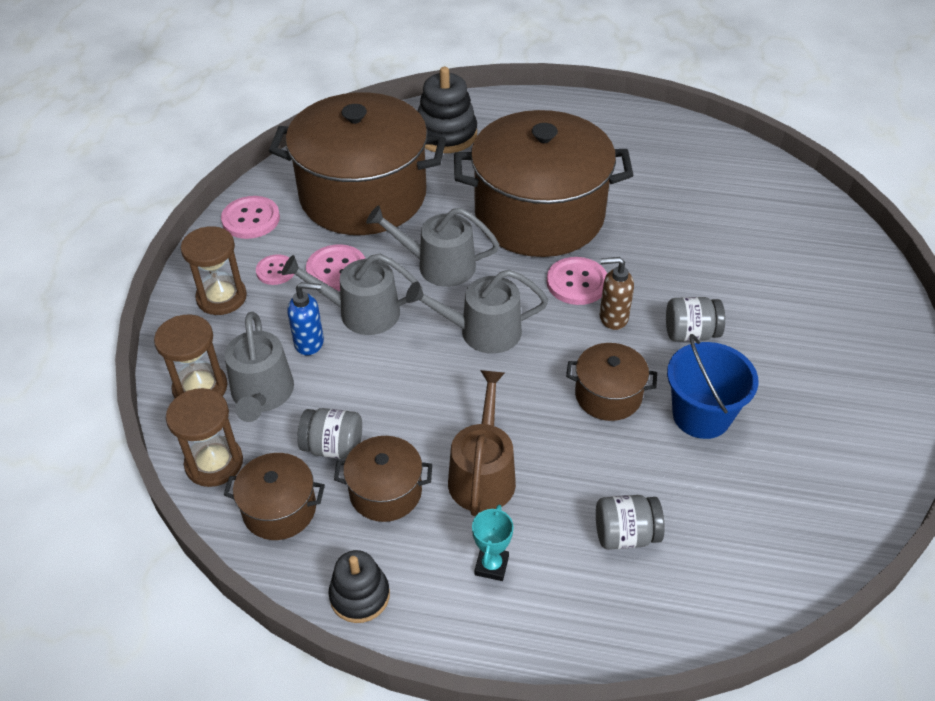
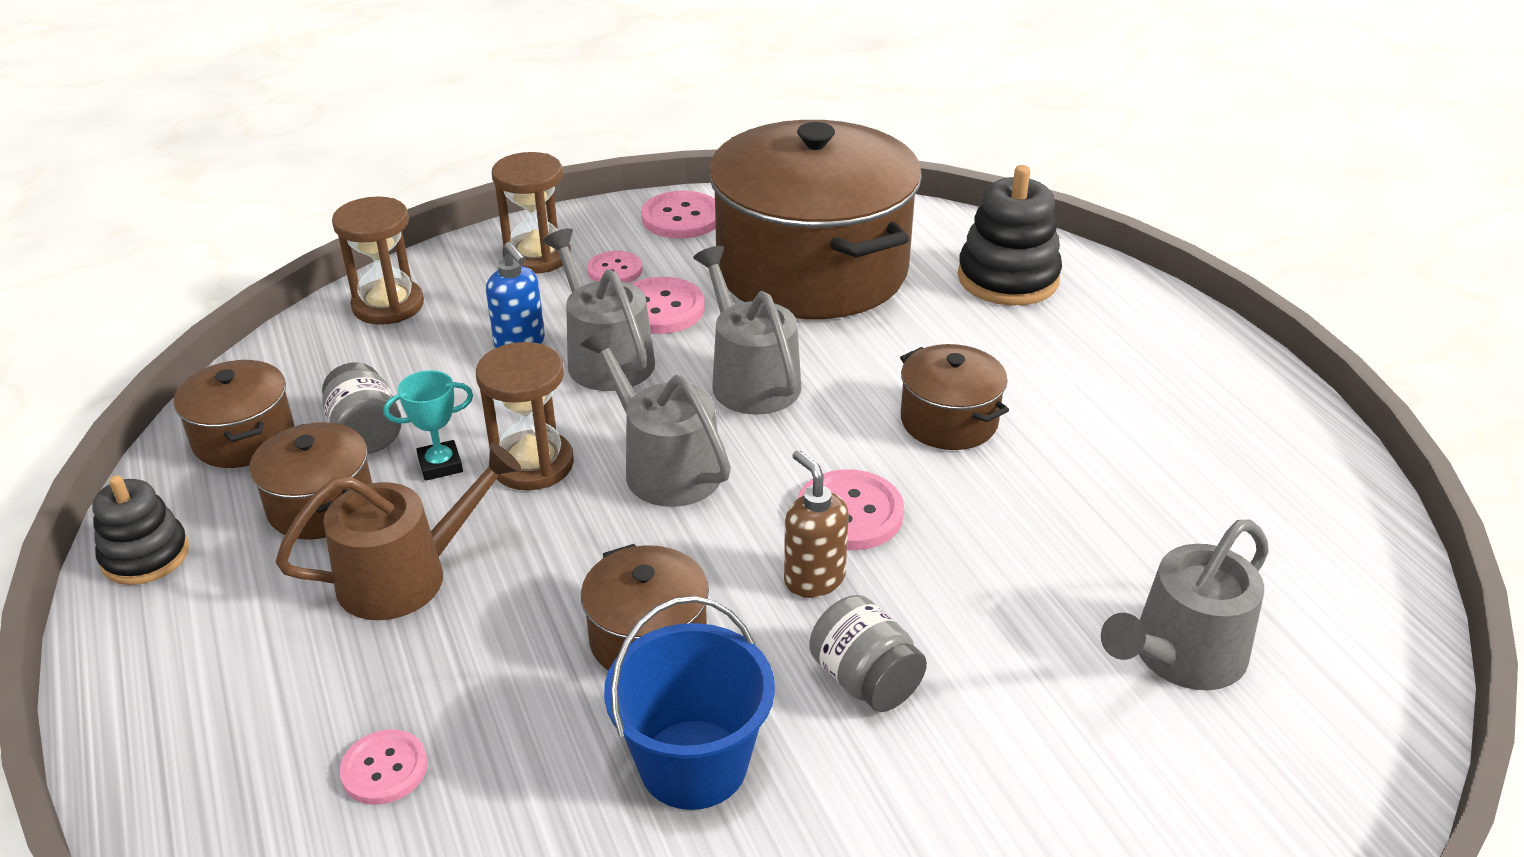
camera: 55 degrees right, 10 degrees down
(214, 463) = (284, 364): brown hourglass -> brown hourglass (532, 464)
(262, 394) = (410, 348): grey watering can -> grey watering can (1181, 655)
(491, 565) = (251, 651): turquoise trophy -> turquoise trophy (440, 465)
(539, 215) = (949, 421): brown pot -> brown pot, size x0.44
(625, 535) = (384, 769): grey jar -> pink button

